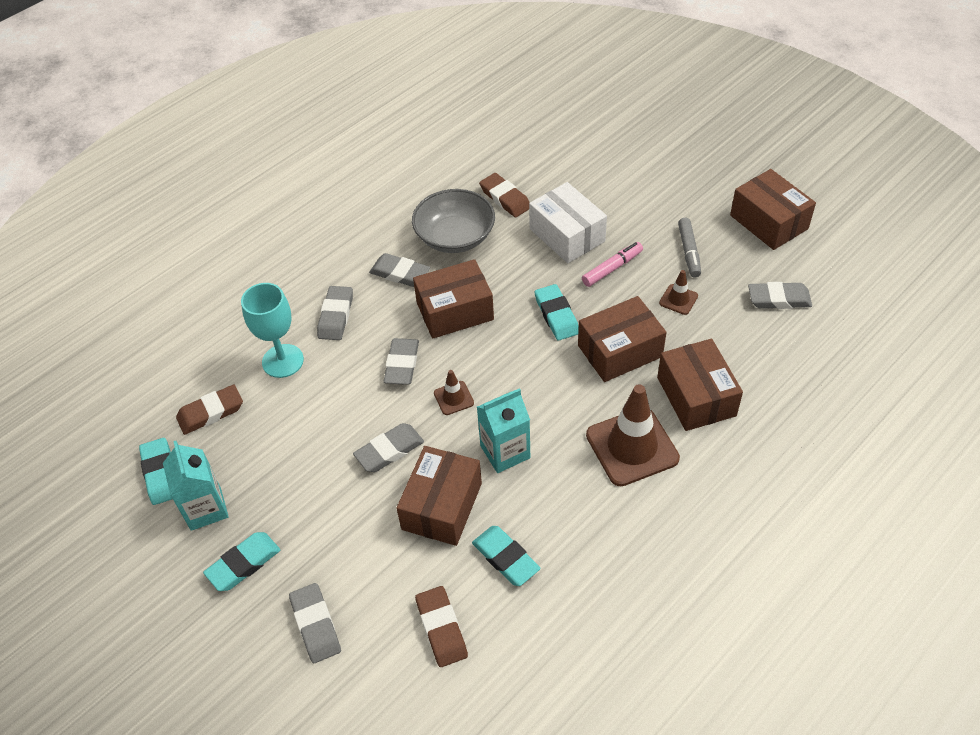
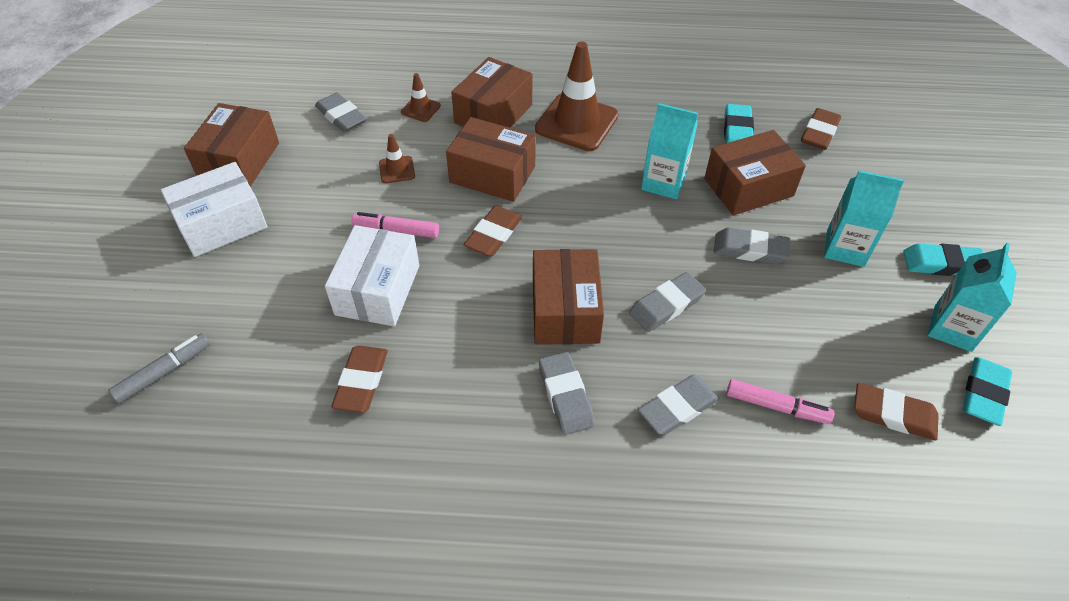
camera: 135 degrees left, 0 degrees up
(283, 361) = (776, 406): turquoise goblet -> pink marker
(316, 625) = (908, 191): grey eraser -> none
(325, 513) = (845, 248): none -> turquoise carton
(453, 398) = (656, 244): brown traffic cone -> brown traffic cone (420, 109)
(455, 237) = (465, 385): grey bowl -> none
(455, 311) = (565, 311): brown box -> brown box turned 60 degrees clockwise
(556, 315) = (493, 234): turquoise eraser -> brown eraser
(689, 251) = (326, 192): grey marker -> grey marker (164, 372)
(703, 191) = (222, 224): none -> white box

